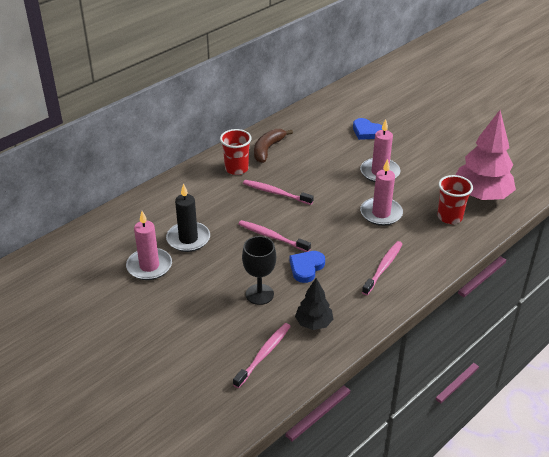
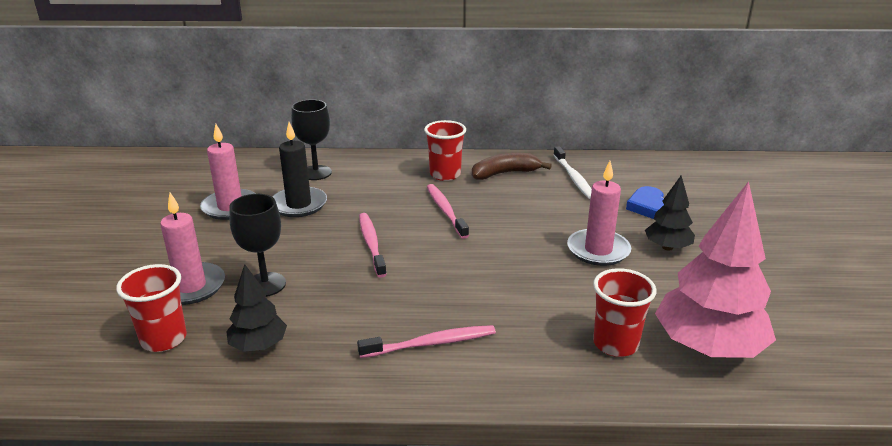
camera: 45 degrees right, 10 degrees down
(157, 212) = (316, 173): none -> black goblet
(264, 354) = (164, 339): pink toothbrush -> red cup
(306, 268) = (351, 290): blue heart -> none
(307, 132) = (573, 178): none -> white toothbrush
(381, 213) = (527, 289): pink candle -> pink candle (191, 287)
(405, 152) = (667, 247): none -> black tree

